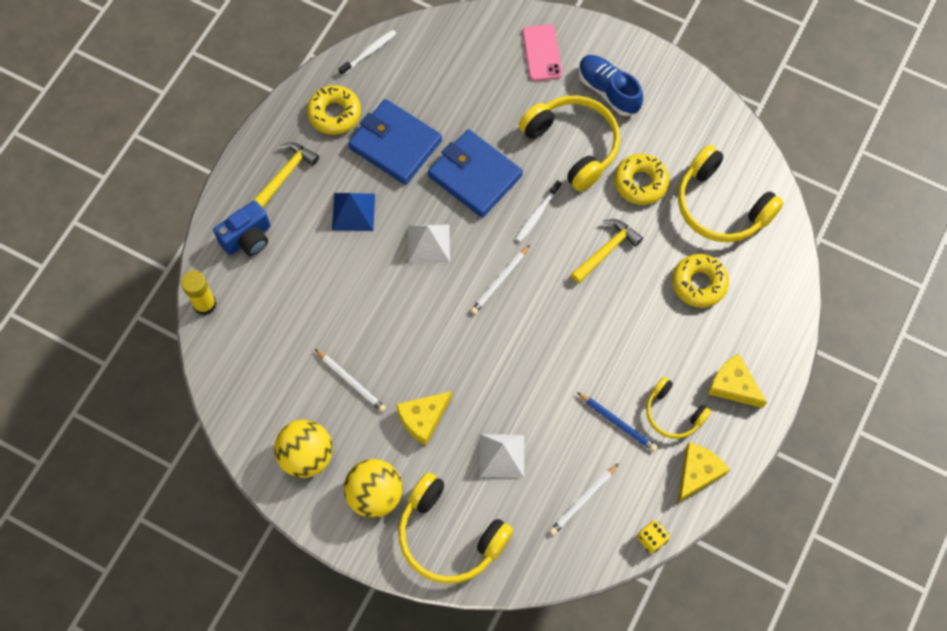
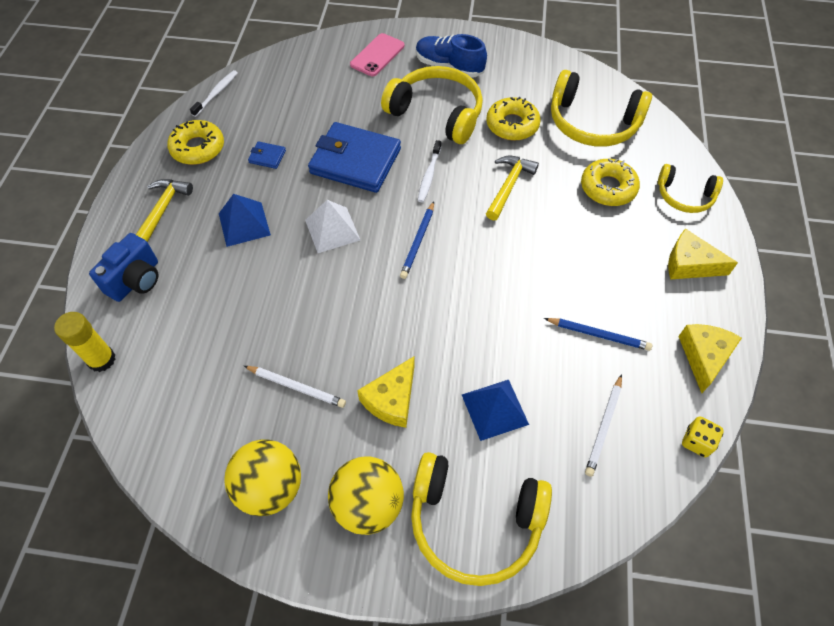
camera: 20 degrees left, 10 degrees down
(395, 144) = (267, 156): blue wallet -> blue wallet, size x0.41
(500, 281) = (418, 241): white pencil -> blue pencil
(502, 455) = (494, 409): white pyramid -> blue pyramid
(542, 53) = (377, 55): pink phone -> pink phone turned 60 degrees clockwise
(673, 413) = (648, 308): yellow headphones -> yellow headphones (684, 196)

